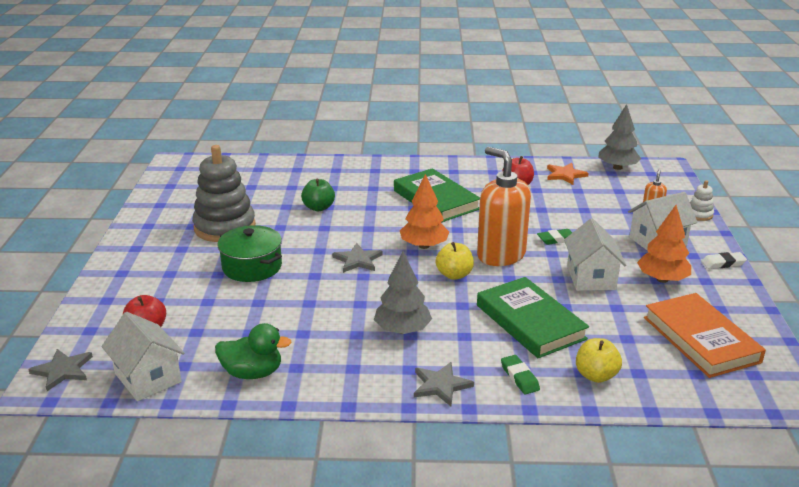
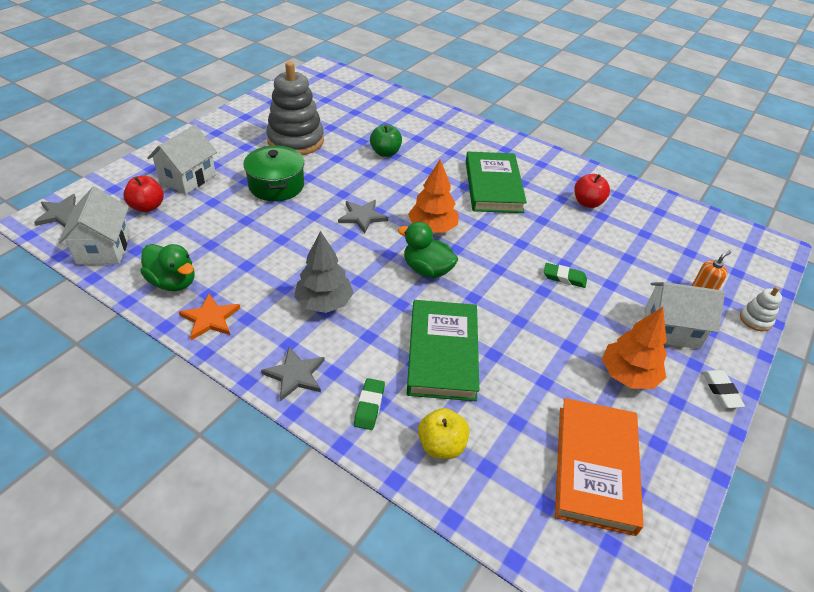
camera: 30 degrees right, 15 degrees up
(454, 275) = (427, 270): yellow apple -> green duck
(500, 255) = (491, 269): orange soap dispenser -> none
(565, 175) = (649, 211): orange star -> orange star (210, 318)
(591, 278) = (553, 336): white house -> white house (188, 178)
(617, 167) = (717, 225): grey tree -> none
(723, 263) = (721, 391): white eraser -> white eraser turned 60 degrees clockwise

